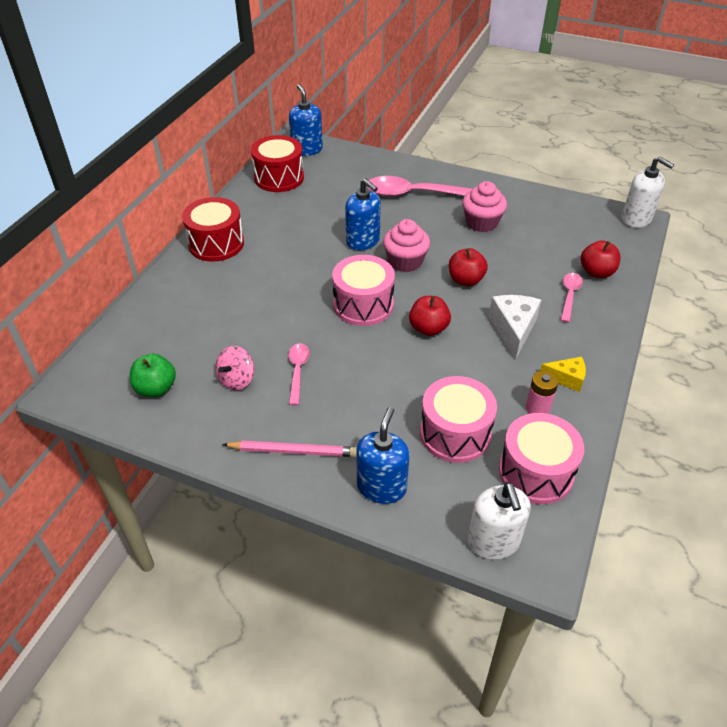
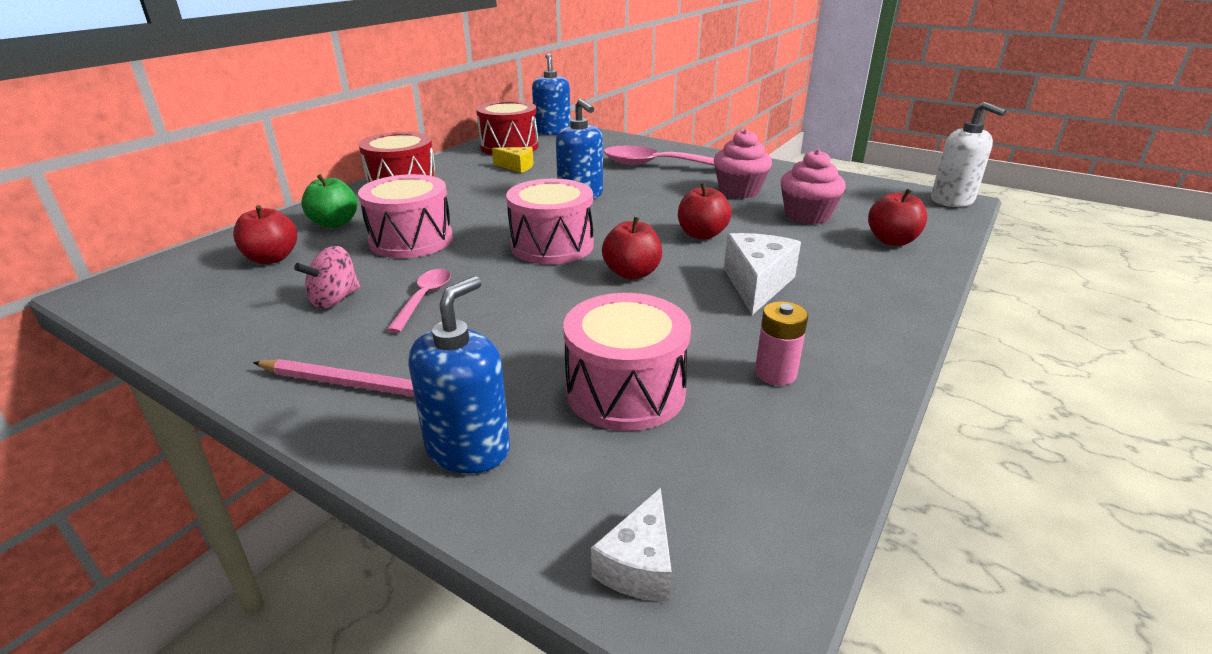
camera: 10 degrees right, 15 degrees down
(156, 388) = (221, 298): green apple -> green apple (334, 223)
(165, 343) = (272, 258): none -> red apple
(405, 261) = (626, 214): pink cupcake -> pink cupcake (807, 215)
(493, 541) = (639, 565): white soap dispenser -> white cheese
(535, 472) = (752, 460): pink drum -> pink drum (411, 240)
(566, 378) = (831, 343): yellow cheese -> yellow cheese (517, 167)
(569, 295) = (848, 259): pink spoon -> none

